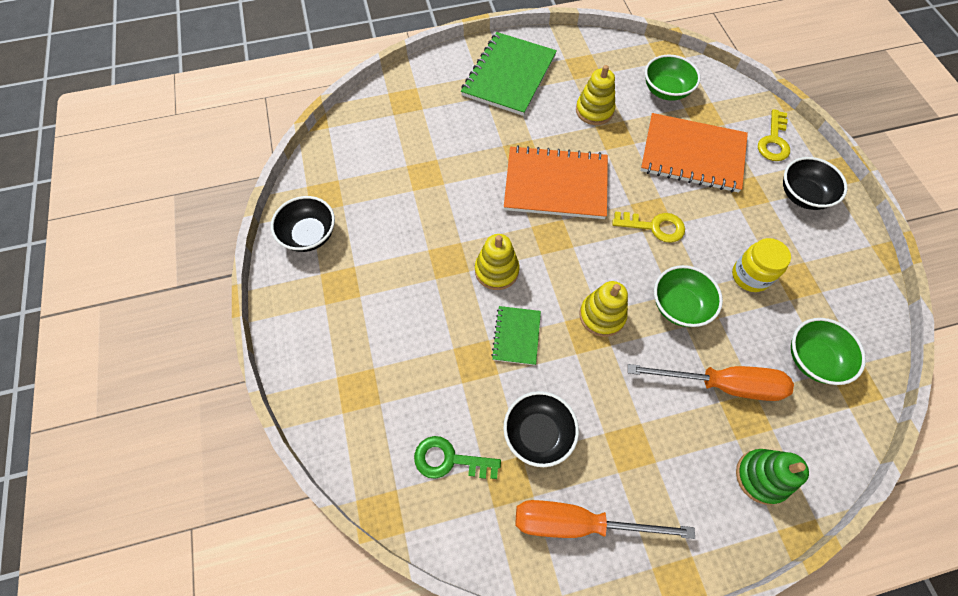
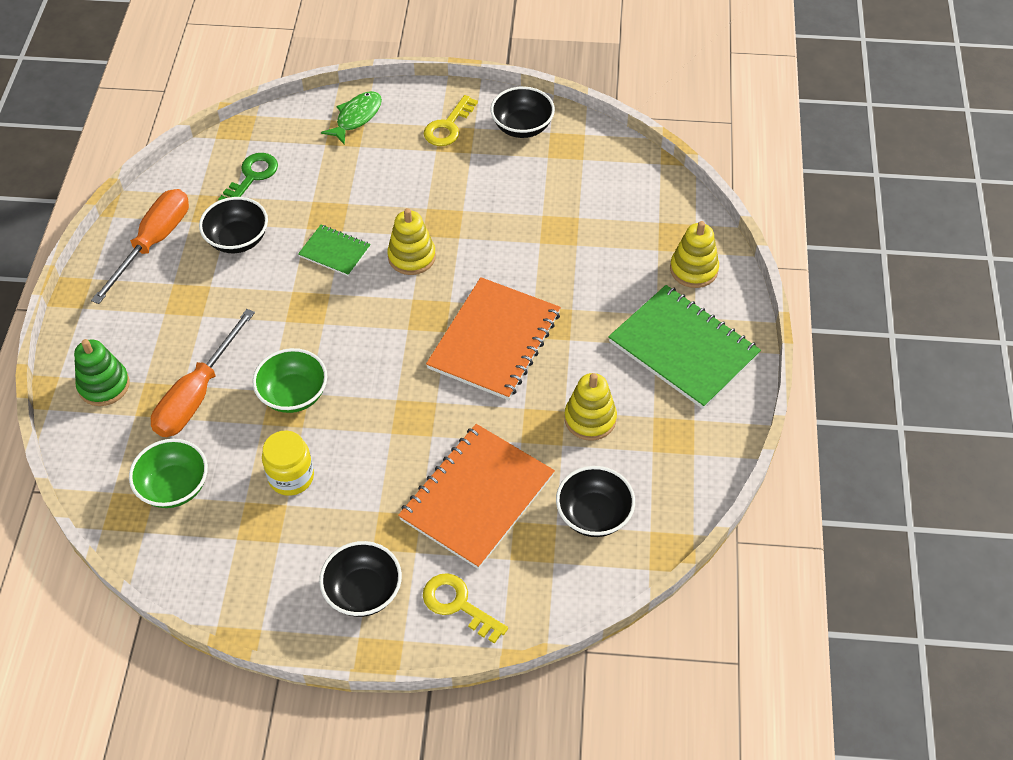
camera: 110 degrees right, 10 degrees down
(332, 387) = (356, 117): none -> green fish
(602, 315) = (318, 325): yellow stacking toy -> yellow stacking toy (693, 269)
(654, 227) = (395, 412): yellow key -> yellow key (448, 126)
(666, 91) = (594, 515): green bowl -> black bowl

